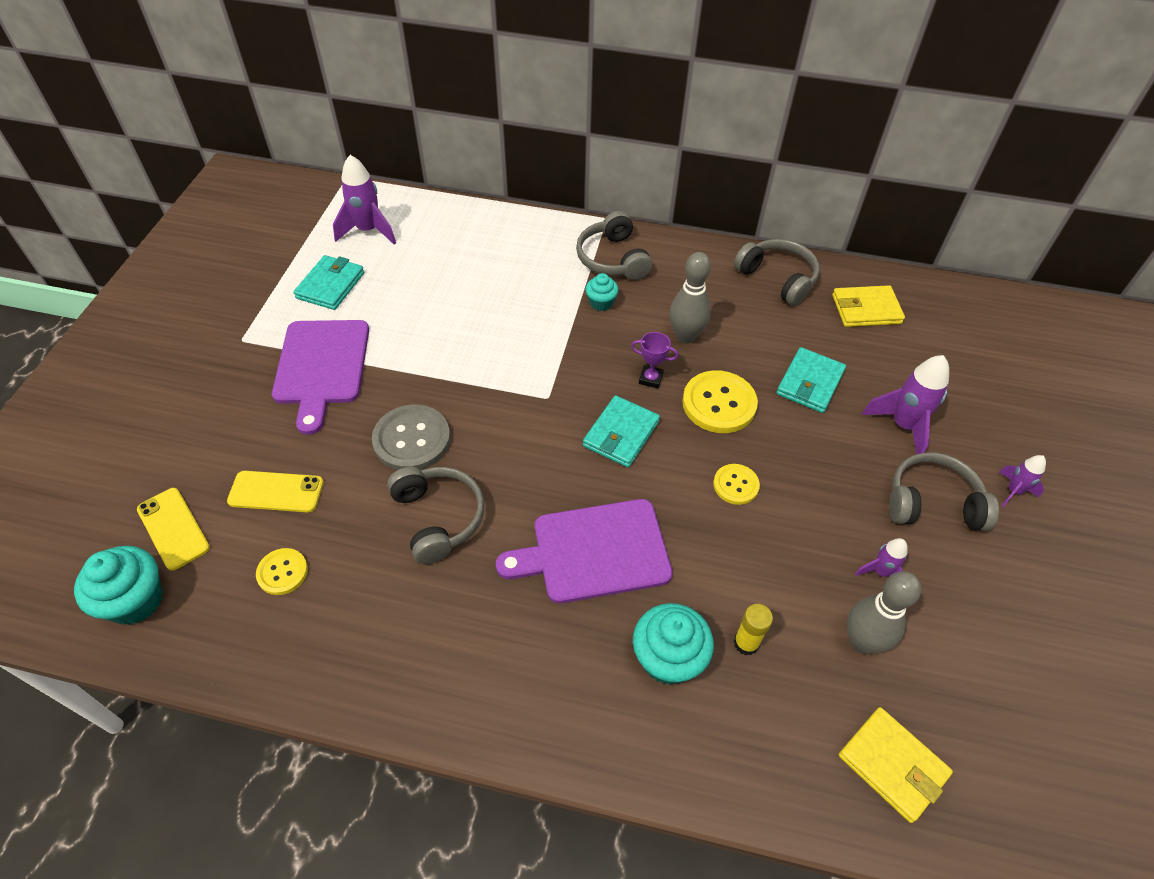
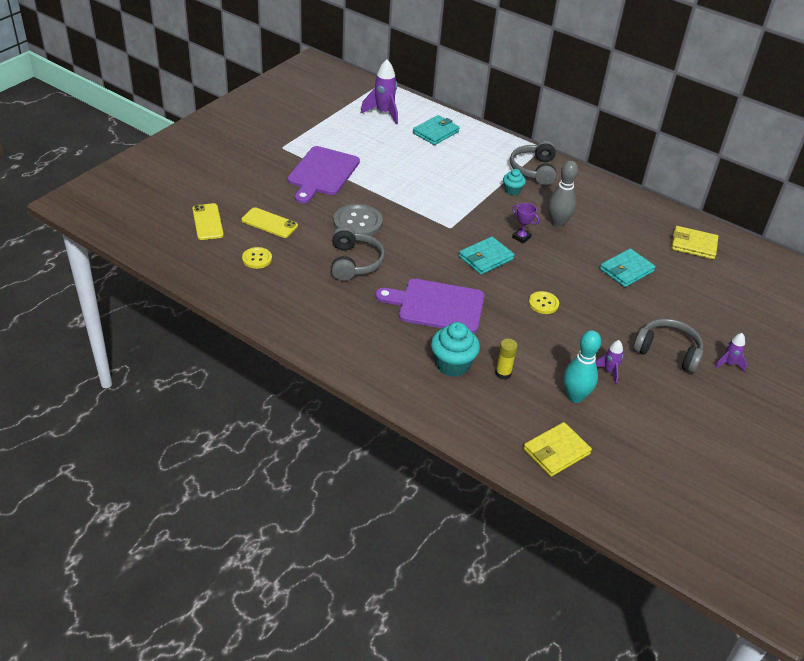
camera: 20 degrees right, 10 degrees down
(135, 600) = (176, 246): turquoise cupcake -> none
(330, 285) = (346, 135): turquoise wallet -> turquoise wallet (436, 132)
(719, 403) = (558, 262): yellow button -> none
(777, 278) = (641, 211): grey headphones -> none
(862, 641) = (575, 396): grey bowling pin -> turquoise bowling pin
(892, 765) = (556, 451): yellow wallet -> yellow wallet turned 75 degrees clockwise
(903, 426) = (675, 310): purple rocket -> none

